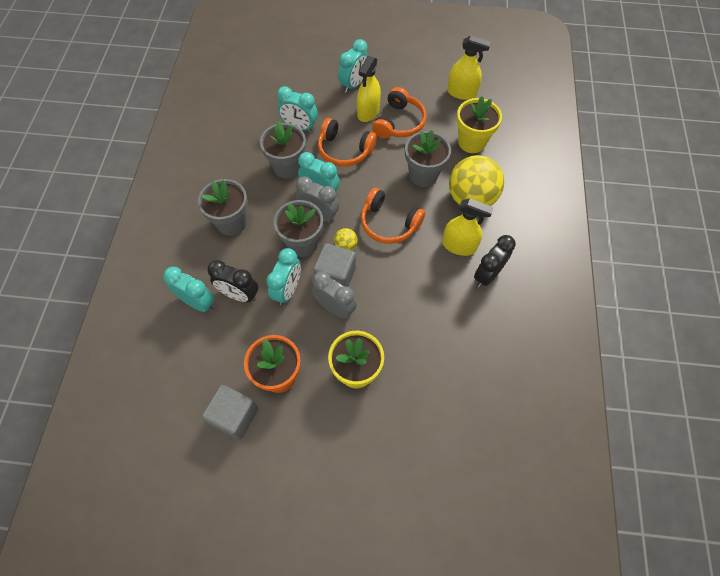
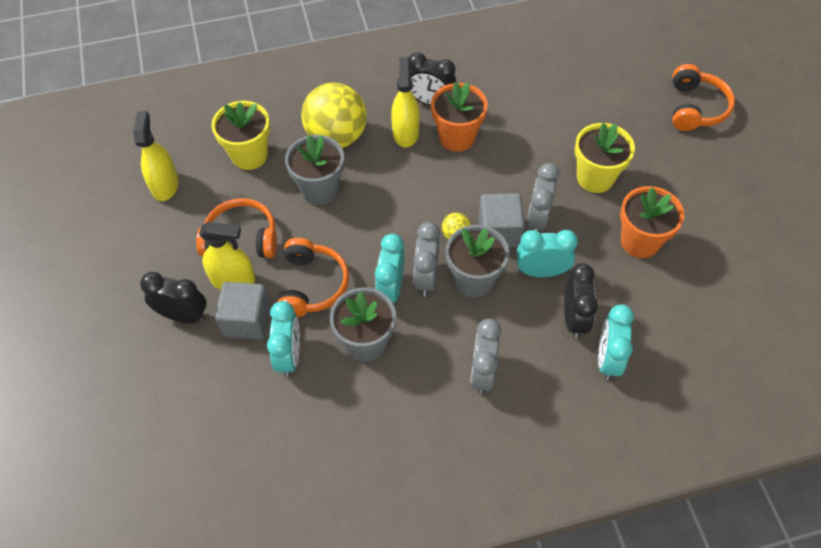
camera: 110 degrees left, 5 degrees down
(231, 222) = (482, 373): grey flower pot -> grey clock
(235, 416) = (703, 263): grey cube -> grey cube (247, 320)
(354, 84) = (183, 315): turquoise clock -> black clock
(389, 223) = (405, 203): orange headphones -> orange headphones (695, 107)
(440, 281) = (457, 137): none -> orange flower pot

